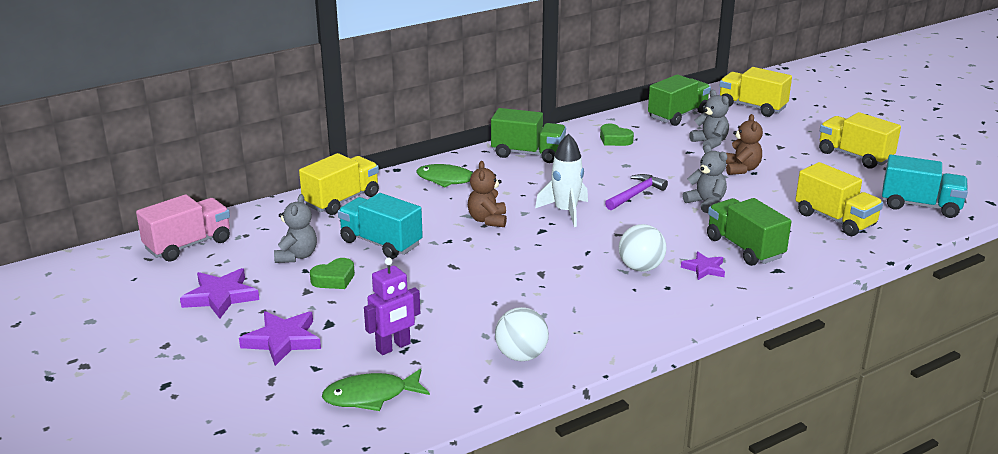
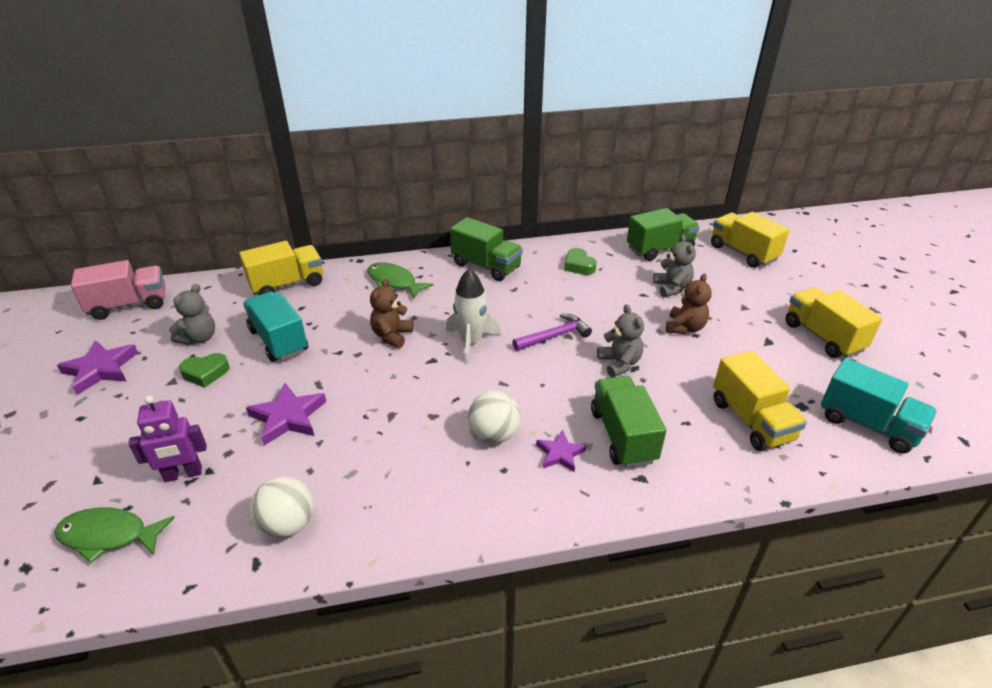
camera: 20 degrees right, 10 degrees up
(283, 340) = (101, 437): purple star -> purple star (288, 417)

